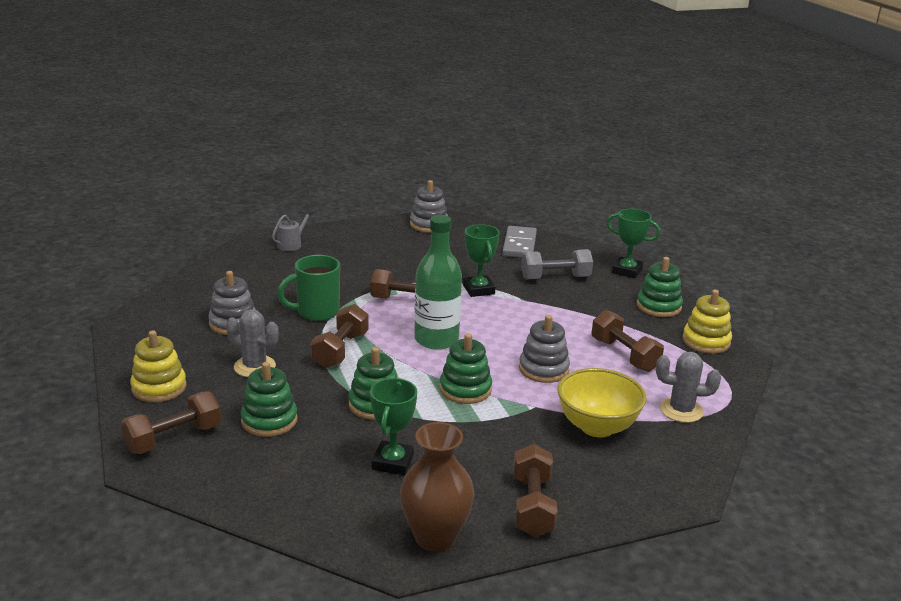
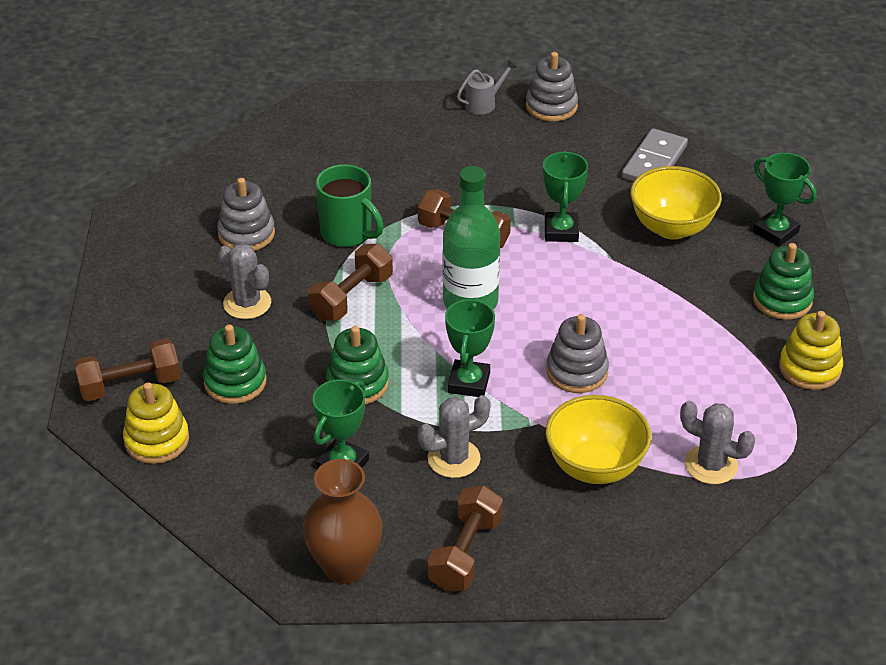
camera: 20 degrees right, 15 degrees up
(159, 388) = (136, 313): yellow stacking toy -> yellow stacking toy (157, 440)
(292, 244) = (362, 115): grey watering can -> grey watering can (484, 103)
(316, 312) = (348, 233): green mug -> green mug turned 135 degrees counterclockwise
(465, 389) = (469, 383): green stacking toy -> green trophy
(483, 441) = (453, 459): none -> grey cactus
(555, 278) = (671, 228): grey dumbbell -> yellow bowl
(624, 355) = (689, 369): brown dumbbell -> none

